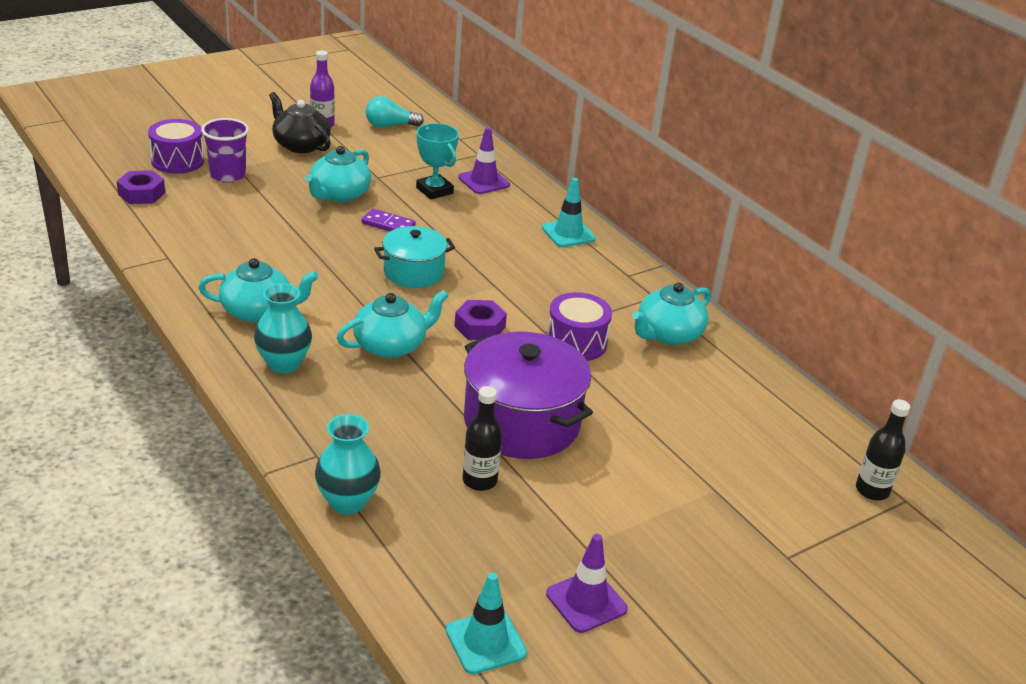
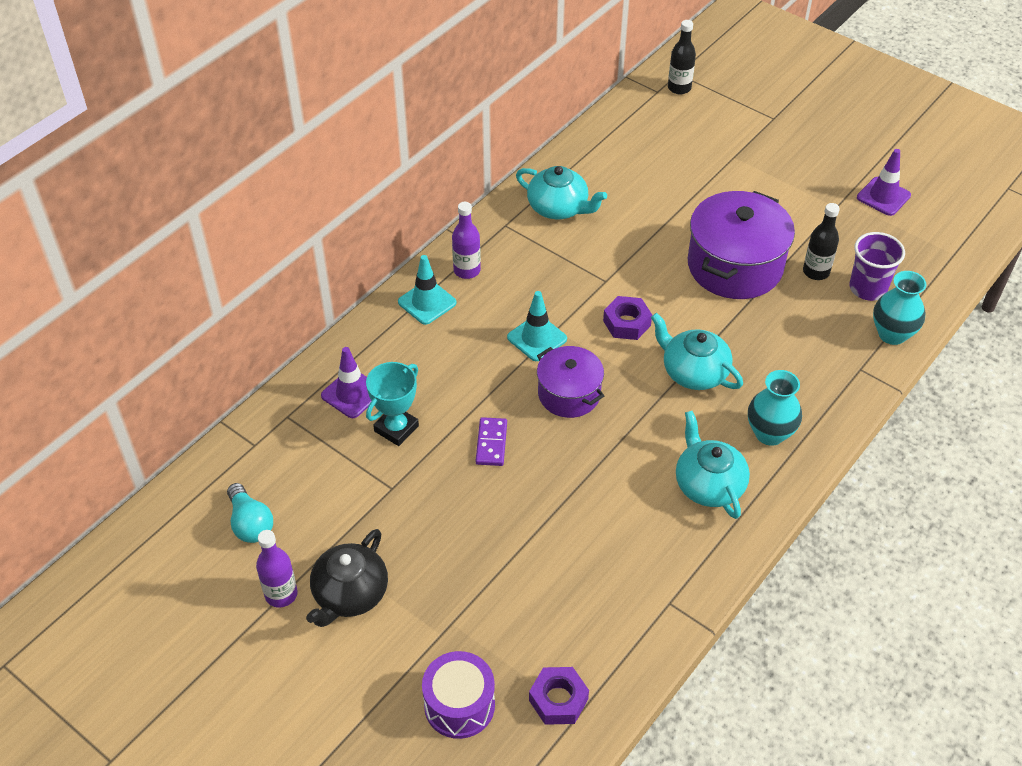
camera: 105 degrees left, 15 degrees up
(228, 175) = (466, 634): purple cup -> purple cup (868, 288)
(339, 194) = (452, 508): turquoise teapot -> none
(413, 272) = (569, 394): turquoise pot -> purple pot
(485, 642) = (951, 232): turquoise traffic cone -> turquoise traffic cone (537, 338)
(576, 342) = (608, 258): purple drum -> none
(599, 261) = (467, 270): none -> purple bottle

